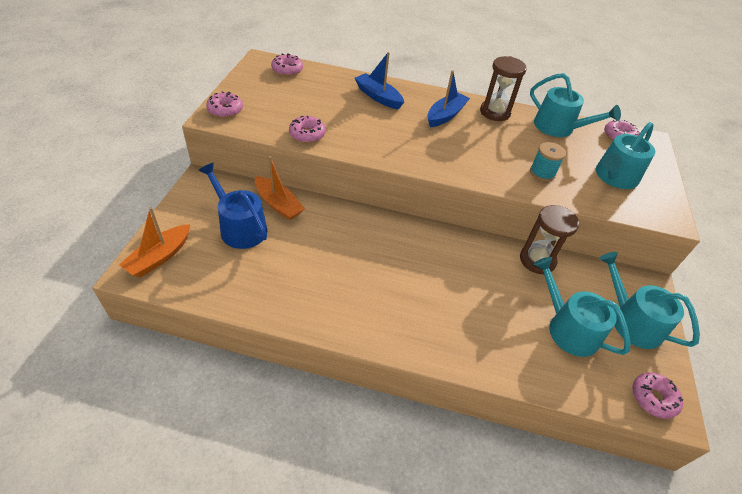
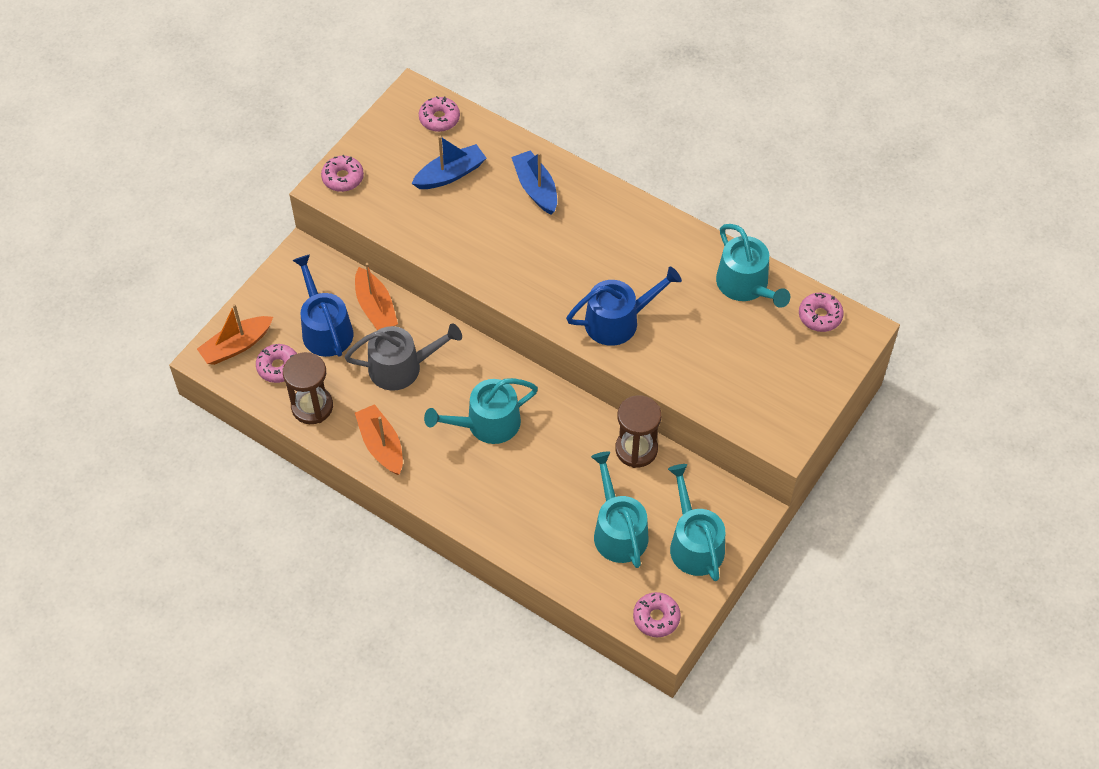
camera: 25 degrees right, 10 degrees up
(307, 134) = (423, 234): pink donut -> pink donut (278, 367)
(318, 242) = (401, 367): none -> grey watering can
(327, 309) = (381, 445): none -> orange boat
(445, 115) = (606, 236): blue boat -> blue boat (450, 174)
(490, 163) = (618, 321): none -> blue watering can
(495, 112) = (676, 243): brown hourglass -> brown hourglass (312, 407)
(542, 173) = (673, 349): turquoise spool -> none
(614, 177) = (761, 374): turquoise watering can -> turquoise watering can (487, 424)

